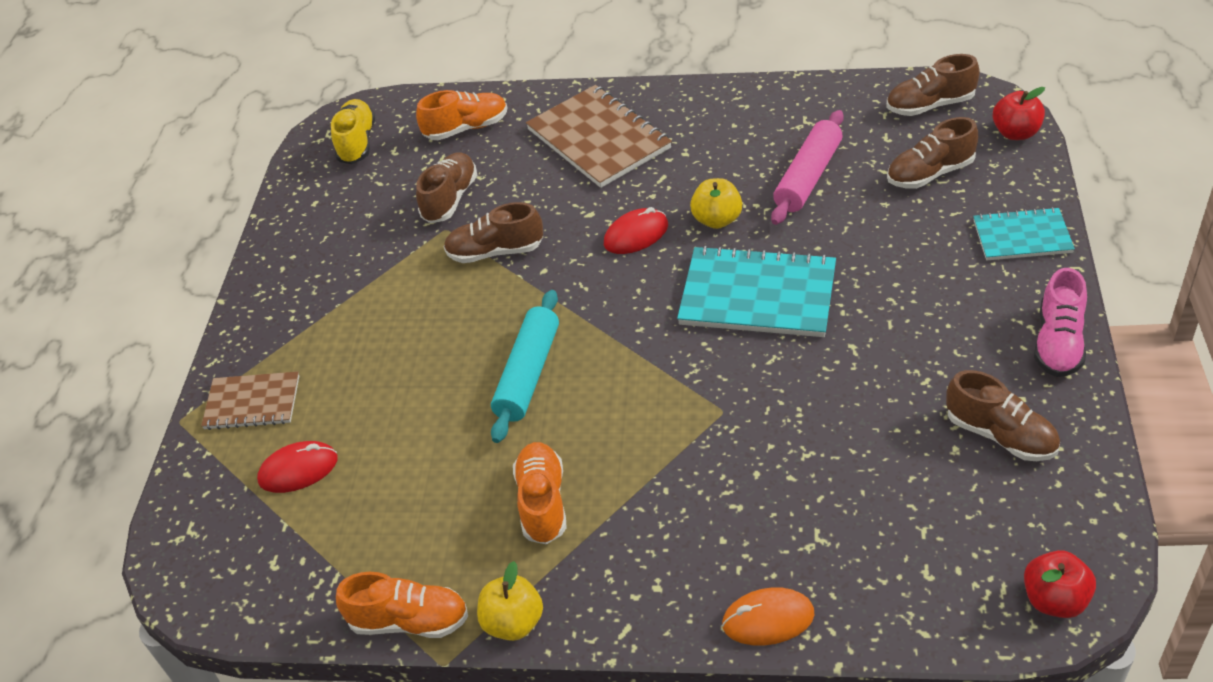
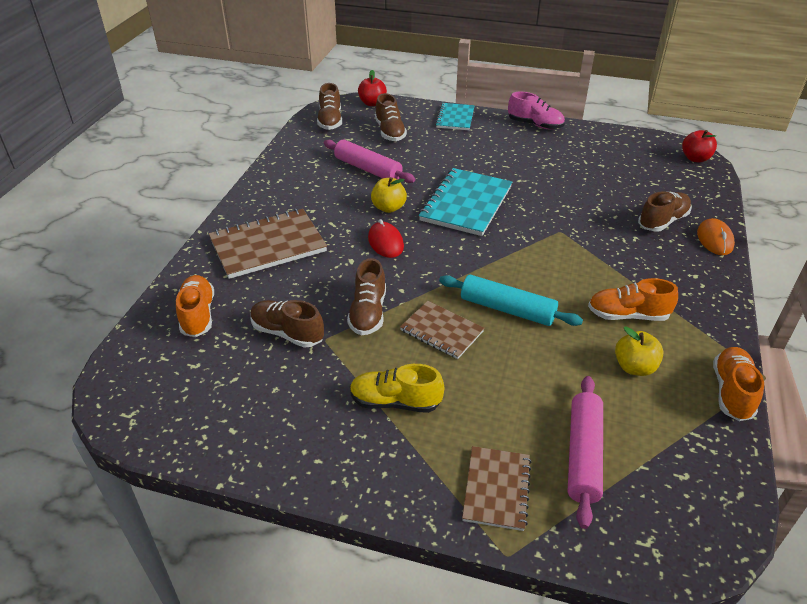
camera: 85 degrees left, 5 degrees down
(298, 470) = (583, 455): red mouse -> pink rolling pin
(357, 143) = (161, 391): yellow shoe -> yellow shoe (395, 402)
(475, 320) = (441, 331): none -> brown notebook
(513, 622) = (727, 339): yellow apple -> yellow apple (634, 367)
(1000, 435) = (593, 151): brown shoe -> brown shoe (662, 221)

